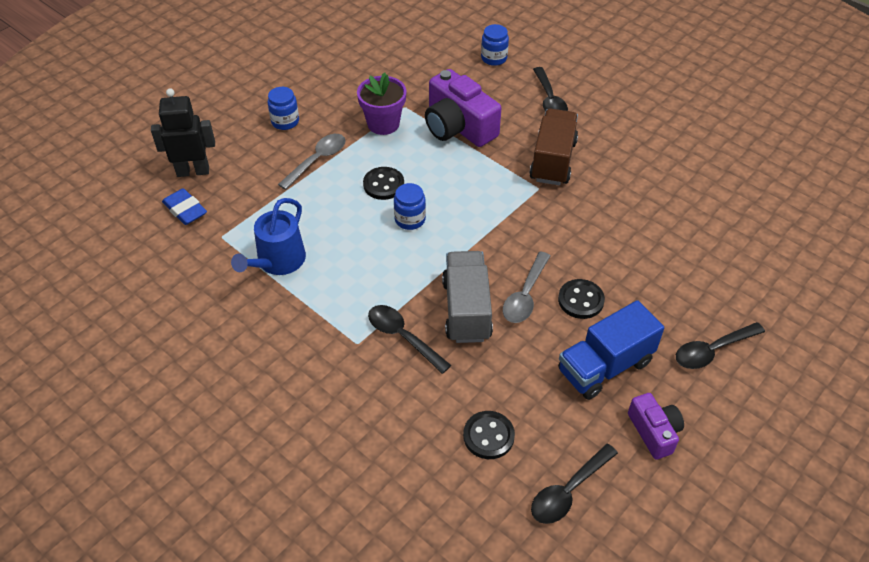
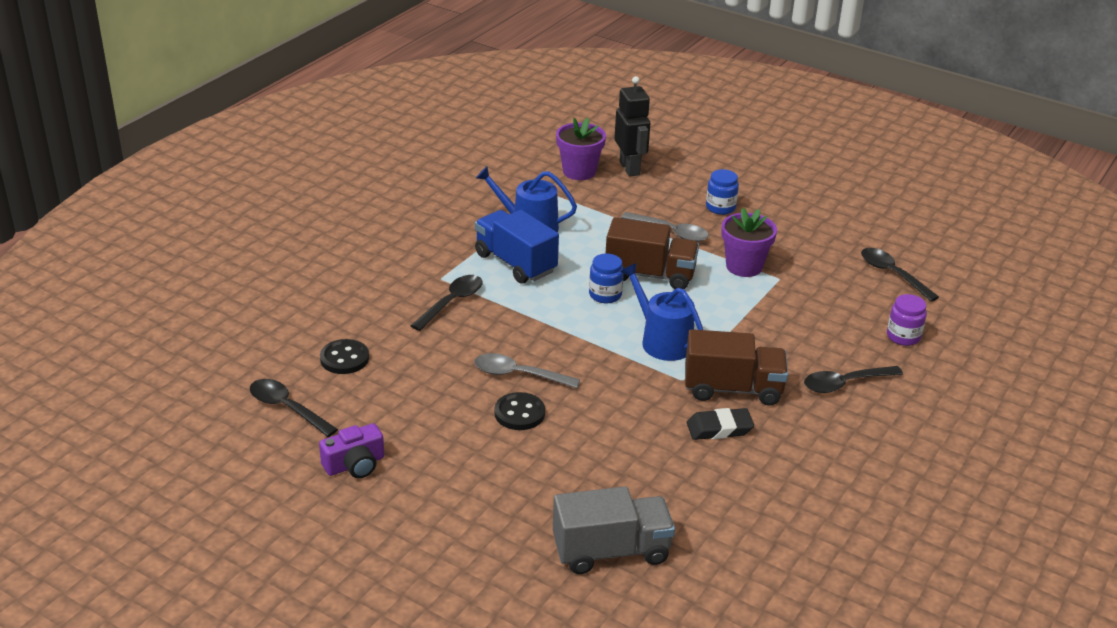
camera: 80 degrees right, 15 degrees down
(185, 210) = (579, 172): blue eraser -> purple flower pot
(383, 185) = (650, 275): black button -> brown truck
(458, 127) = (762, 317): purple camera -> none
(466, 310) = (492, 337): grey truck -> grey truck (611, 551)
(484, 192) = (662, 341): none -> blue watering can
(494, 58) = (903, 336): blue jar -> purple jar
(602, 177) = (719, 428): none -> black eraser
(605, 366) = (433, 431): blue truck -> blue truck (515, 263)
(712, 350) = (465, 512): black spoon -> black spoon (892, 274)

